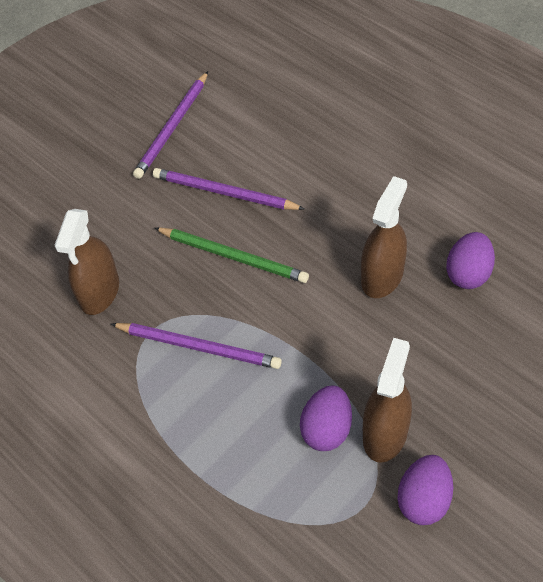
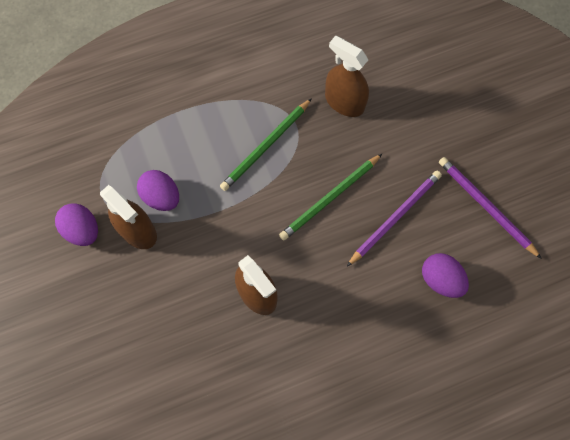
camera: 110 degrees right, 15 degrees up
(199, 347) = (266, 146): purple pencil -> green pencil
(468, 273) = (225, 358): purple egg -> purple egg (440, 280)

